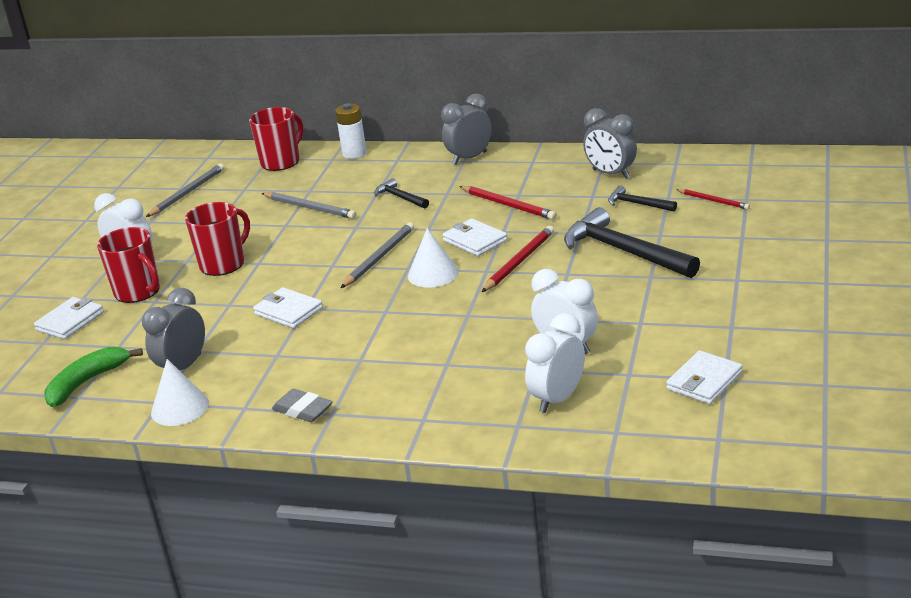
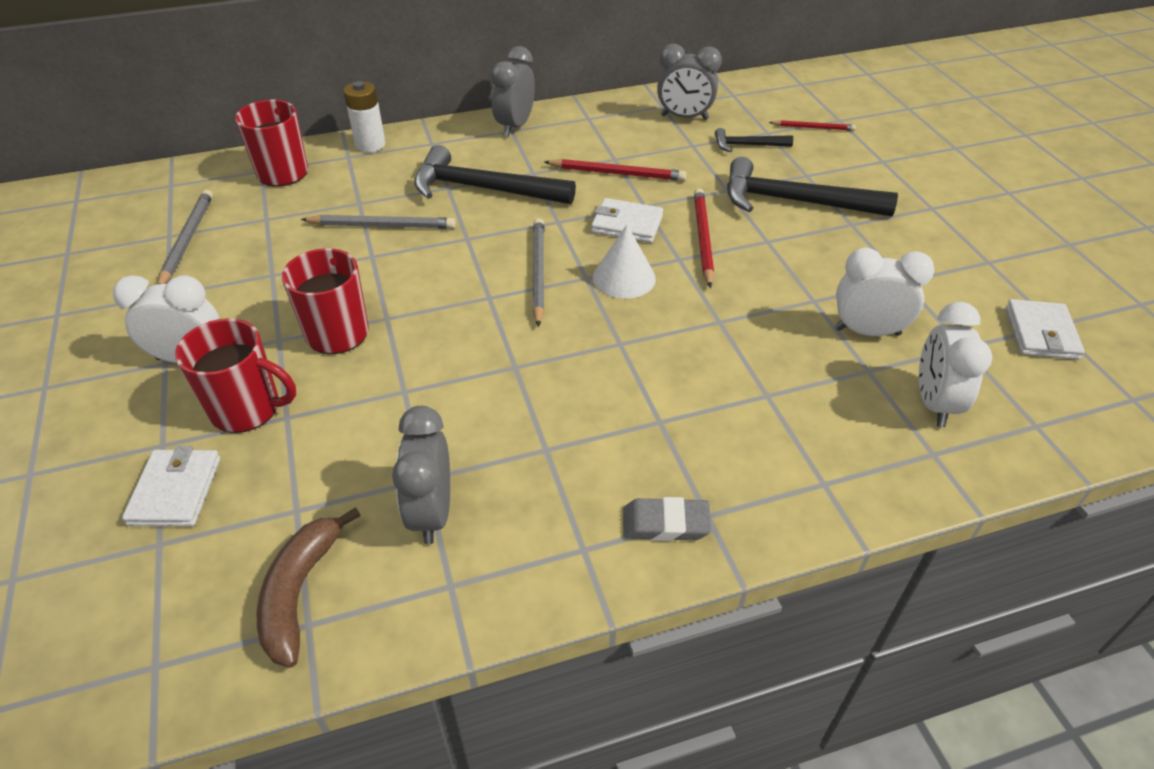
camera: 35 degrees left, 15 degrees up
(87, 382) = (300, 591): green banana -> brown banana
(180, 408) = (491, 584): white cone -> none
(288, 311) = (497, 378): white wallet -> none
(400, 197) = (483, 189): black hammer -> black hammer, size x1.99

